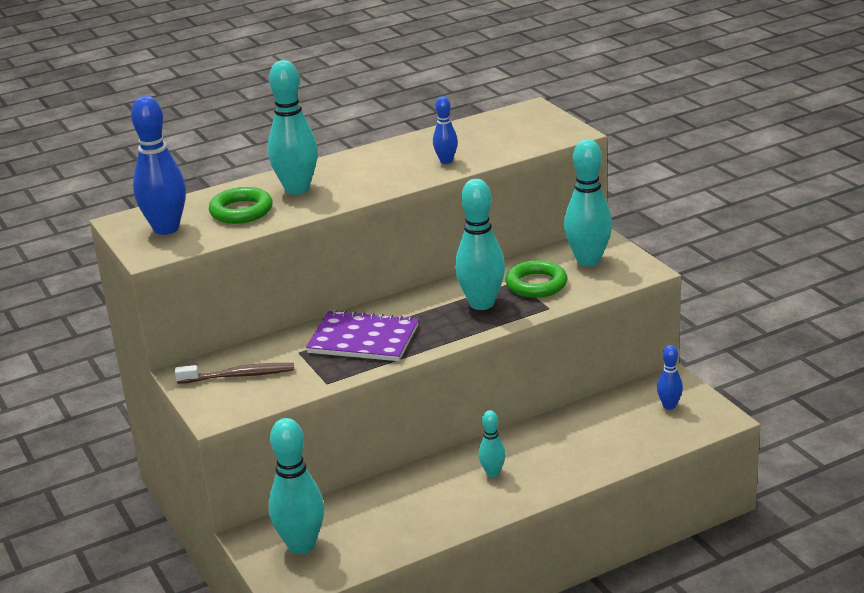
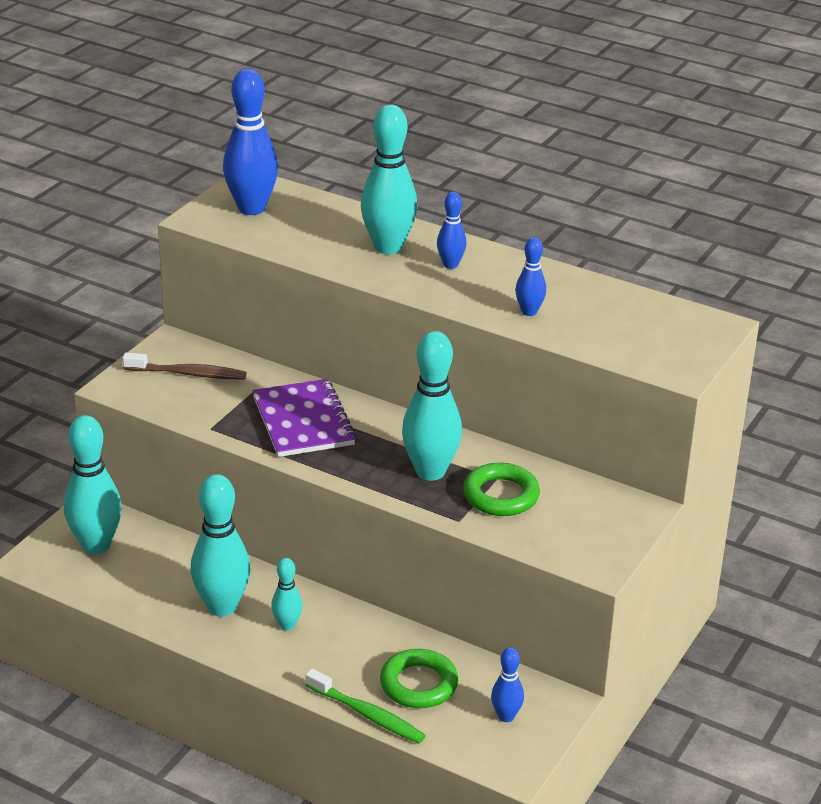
camera: 55 degrees right, 5 degrees up
(239, 376) = (188, 374): brown toothbrush -> brown toothbrush turned 45 degrees counterclockwise
(241, 211) = (317, 234): green ring -> green ring (418, 684)
(351, 173) = (450, 265): none -> blue bowling pin
(588, 260) = (585, 515): turquoise bowling pin -> turquoise bowling pin (222, 607)
(621, 464) = (367, 714): none -> green toothbrush

